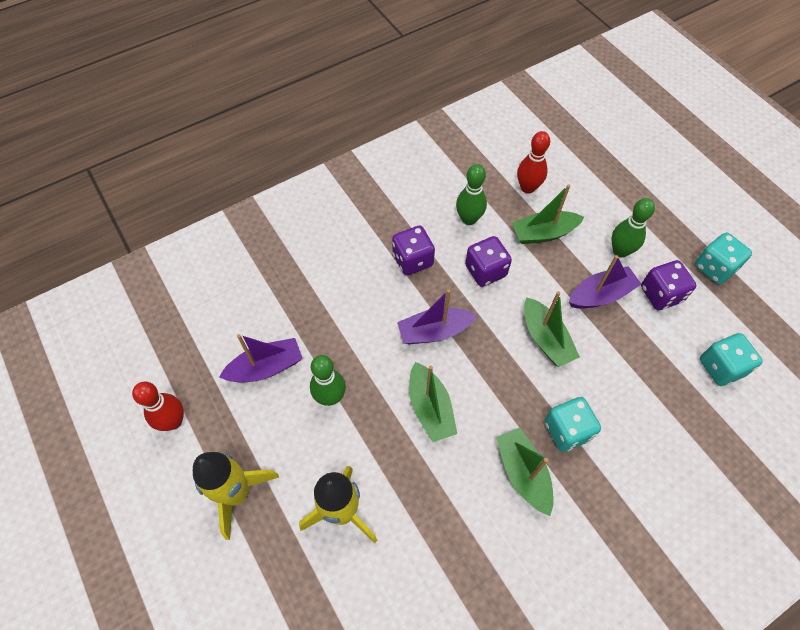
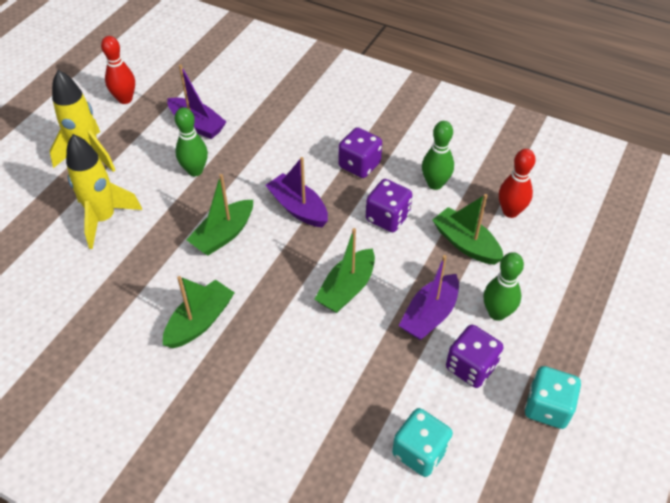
camera: 60 degrees right, 10 degrees down
(567, 430) = (261, 339): turquoise dice -> none
(600, 295) = (429, 315): purple boat -> purple boat turned 90 degrees clockwise

